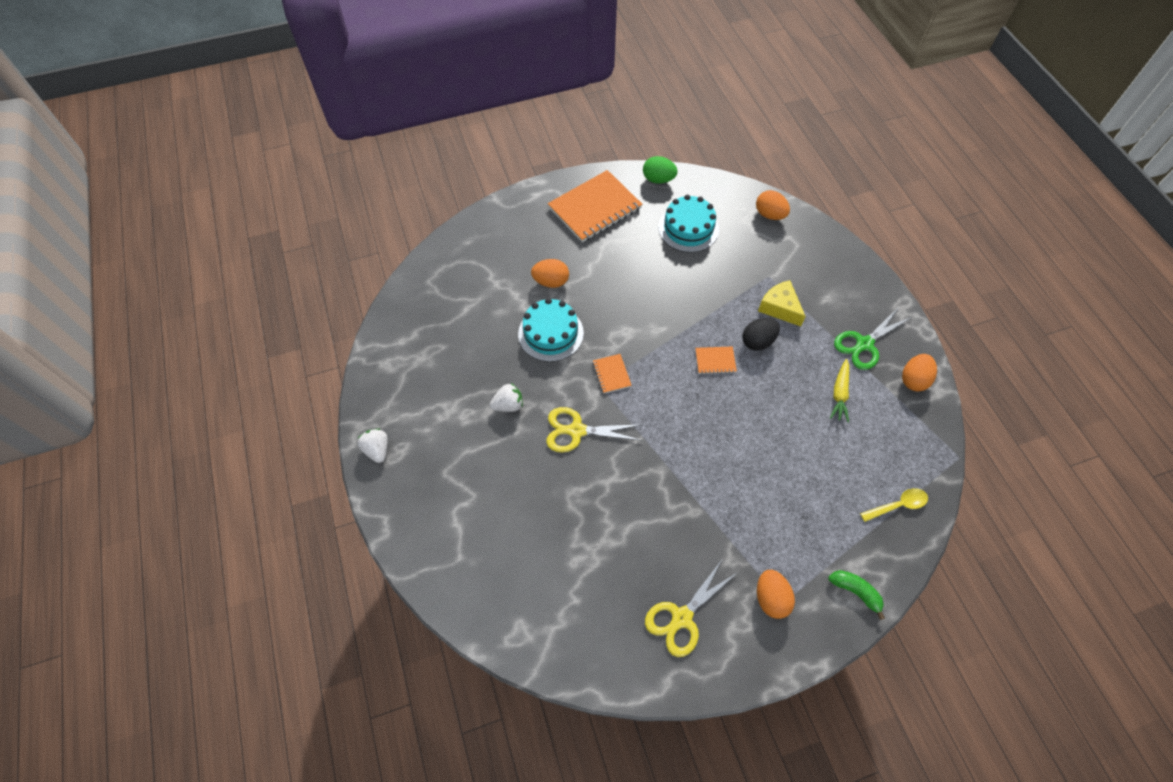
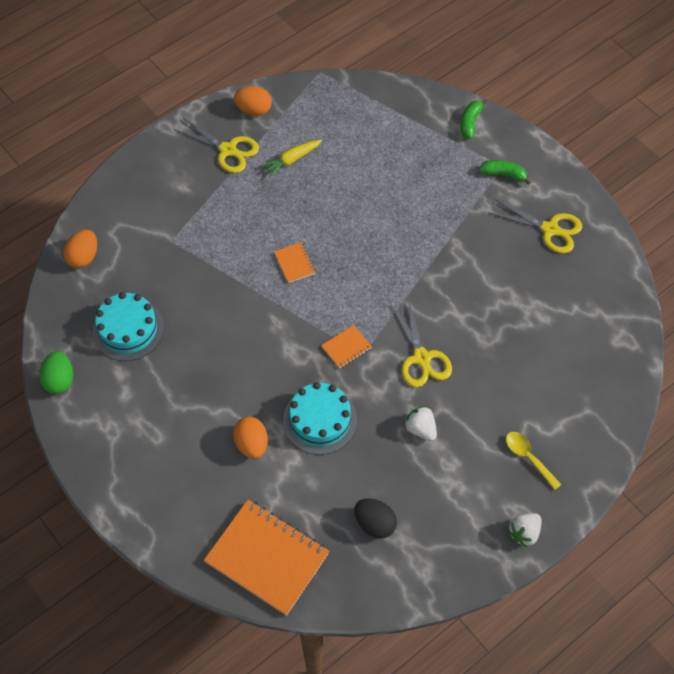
camera: 110 degrees left, 0 degrees up
(595, 208) = (126, 434): orange notebook -> orange notebook (267, 558)
(757, 341) = (257, 233): black egg -> black egg (375, 523)
(771, 598) = (503, 174): orange egg -> green banana
(780, 308) = (209, 223): yellow cheese -> none
(839, 394) = (291, 160): yellow carrot -> yellow carrot turned 150 degrees clockwise
(864, 344) = (228, 150): green scissors -> yellow scissors
(897, 505) = (383, 106): yellow spoon -> yellow spoon (528, 457)

